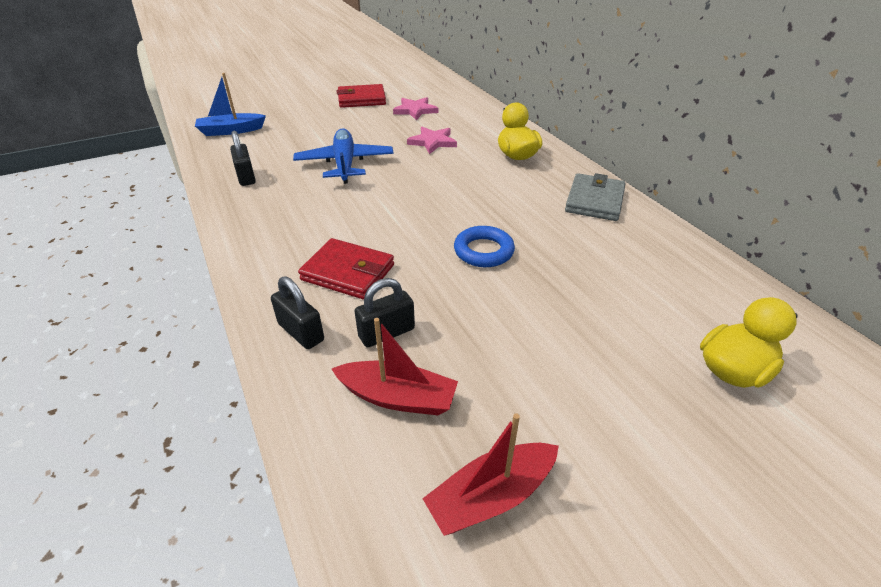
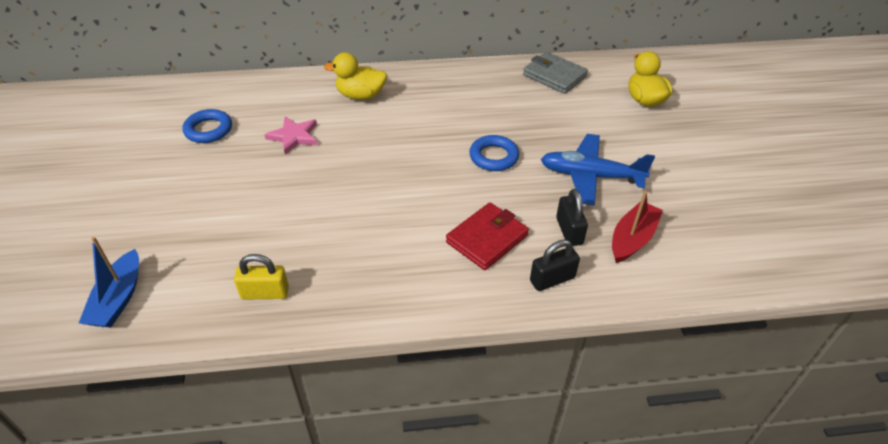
camera: 70 degrees left, 5 degrees up
(246, 177) = (265, 293): black padlock -> yellow padlock
(345, 164) = (293, 207): blue plane -> blue plane (590, 176)
(361, 99) = (135, 163): red wallet -> none
(415, 110) = (208, 130): pink star -> blue ring
(491, 496) = (711, 217): red boat -> none
(594, 201) = (457, 82): grey wallet -> grey wallet (554, 76)

